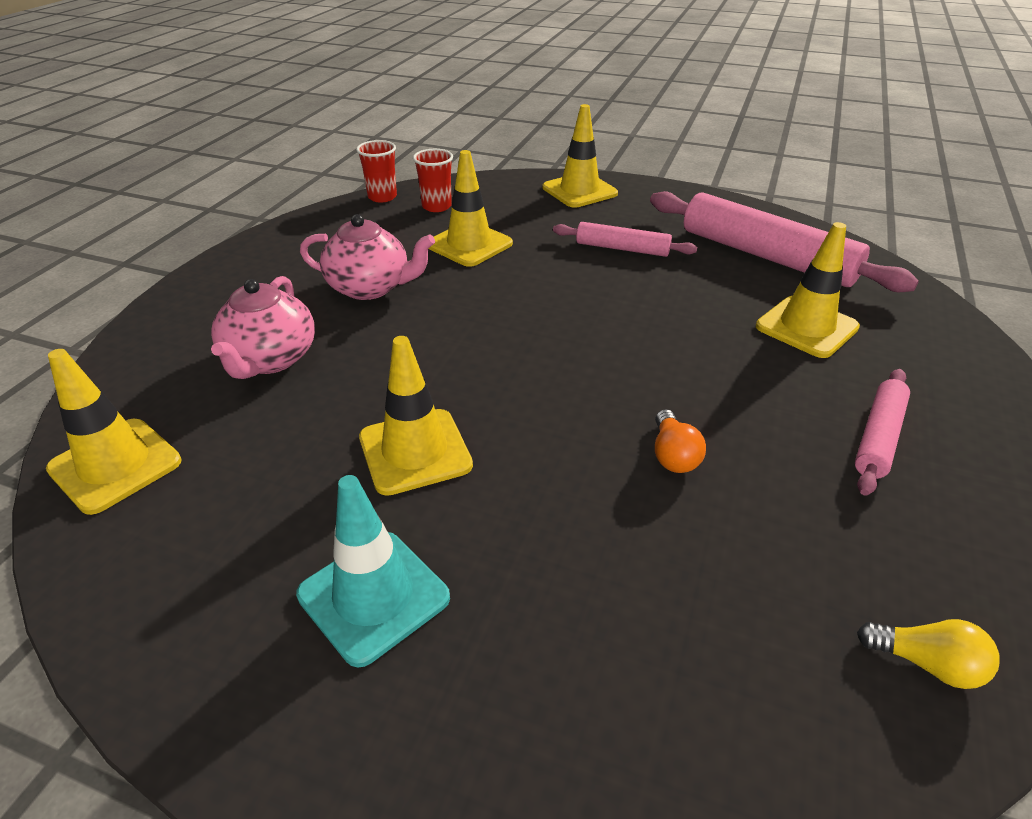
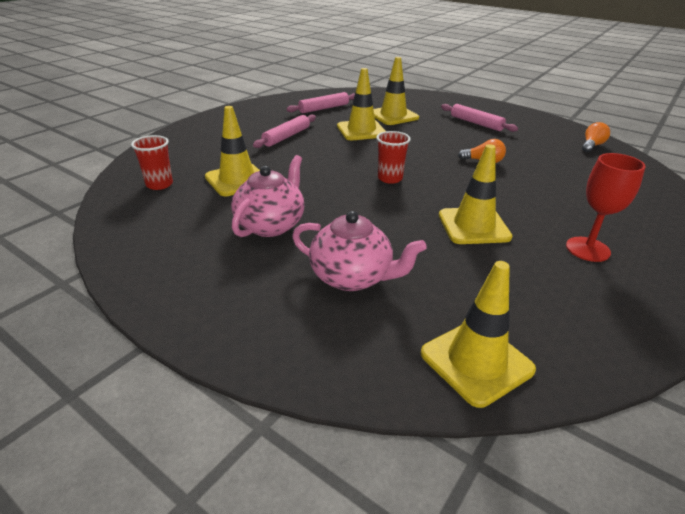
camera: 75 degrees left, 5 degrees down
(373, 596) = (587, 249): turquoise traffic cone -> red goblet
(382, 197) = (110, 206): red cup -> red cup (390, 178)
(579, 191) = (195, 134): yellow traffic cone -> yellow traffic cone (361, 130)
(766, 256) = (324, 108): pink rolling pin -> pink rolling pin, size x0.53
(926, 663) = (592, 146): yellow light bulb -> orange light bulb

